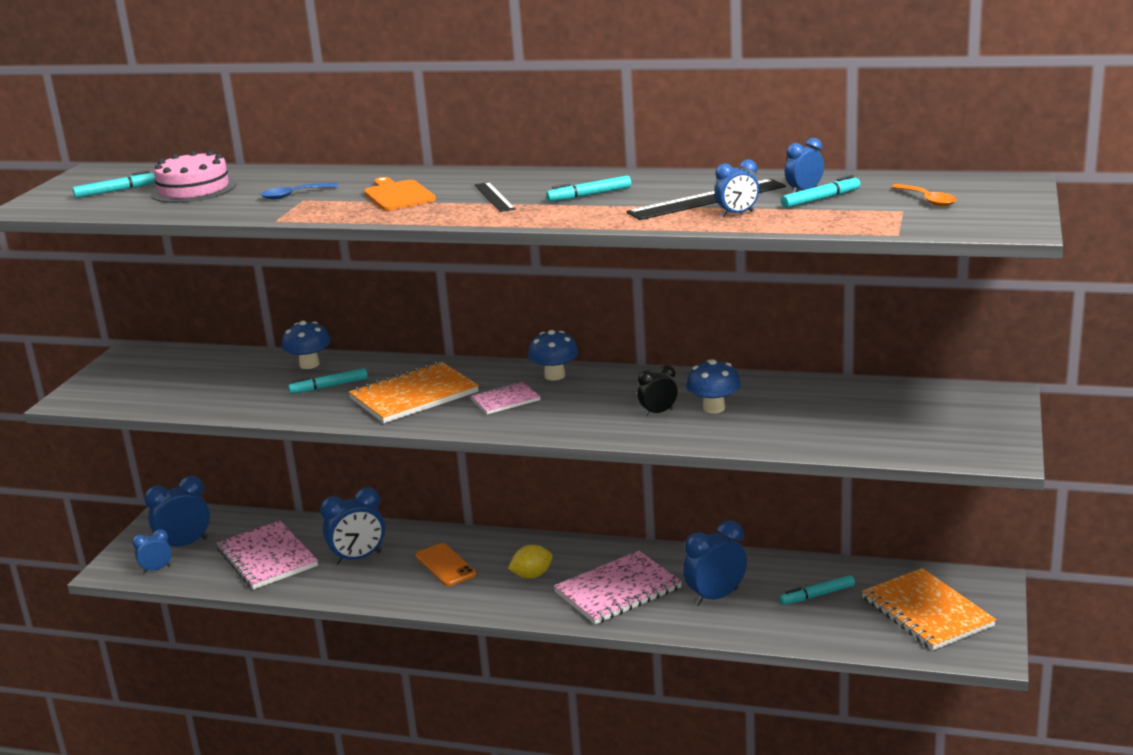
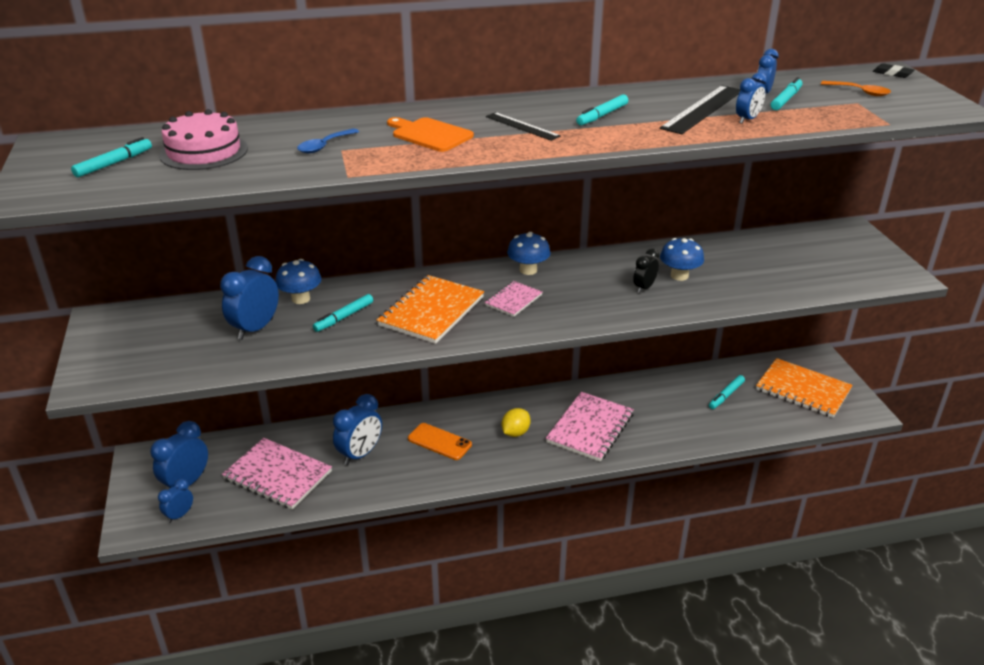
camera: 30 degrees left, 10 degrees up
(715, 597) = (662, 415): blue clock -> blue clock (255, 329)
(1012, 185) = (892, 73): none -> black eraser

